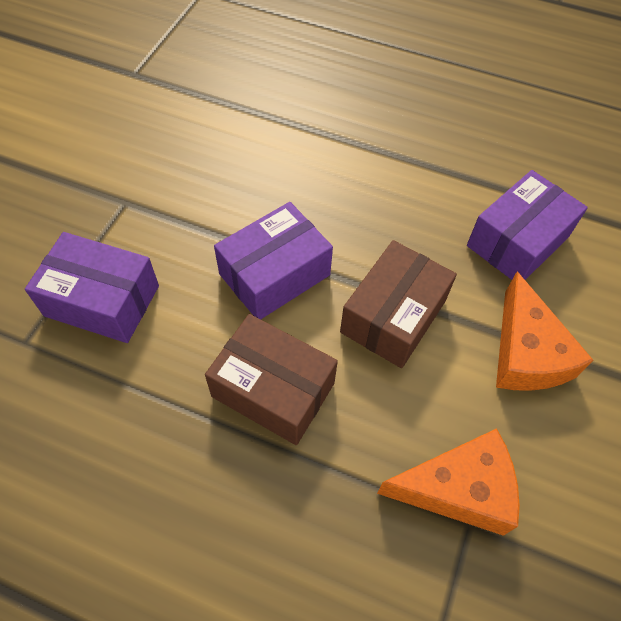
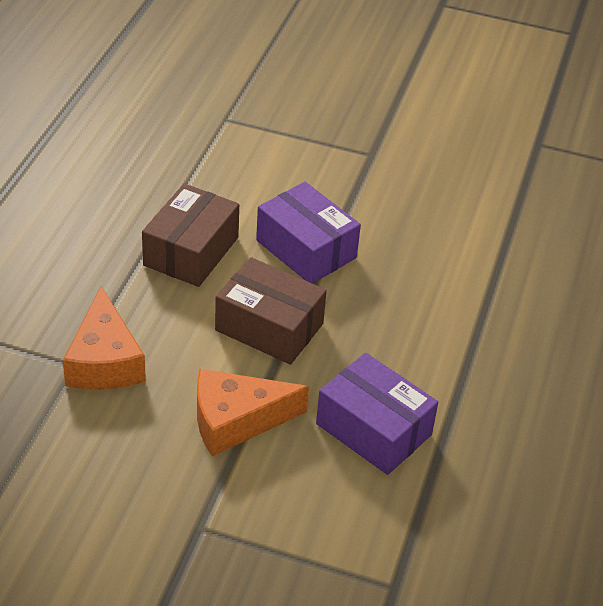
camera: 85 degrees right, 15 degrees down
(102, 301) = (267, 152): purple box -> none

